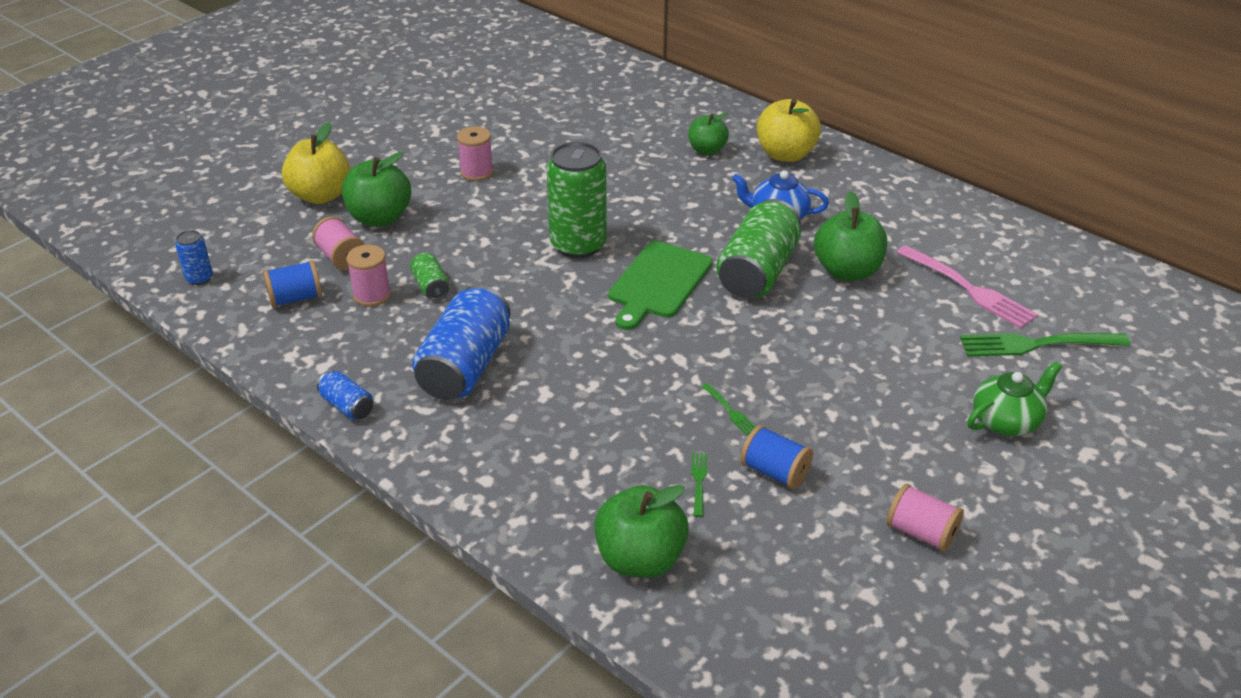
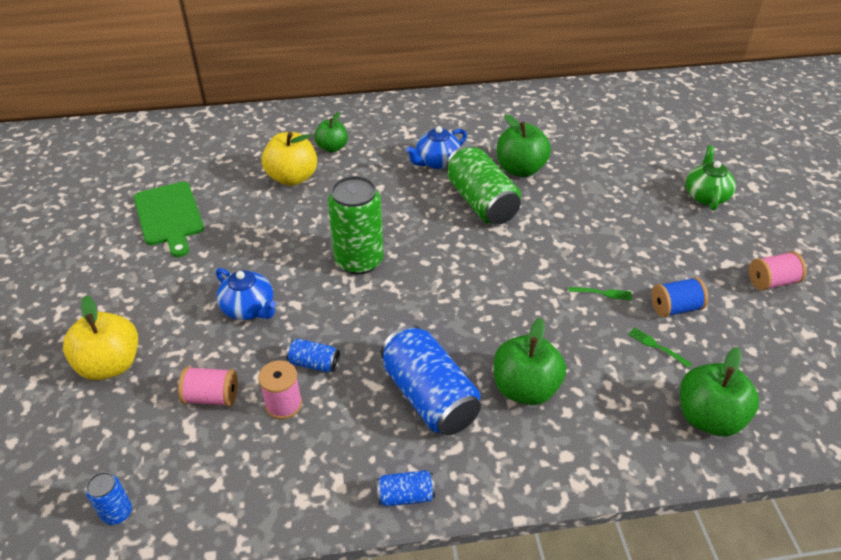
camera: 50 degrees left, 5 degrees up
(295, 298) = (229, 456): blue spool -> none
(380, 218) = (190, 345): green apple -> green apple (525, 388)
(431, 286) = (314, 363): green can -> blue can
(451, 222) = (249, 308): none -> blue teapot
(476, 172) = (207, 261): pink spool -> none
(658, 283) = (444, 249): green cutting board -> green cutting board (169, 216)
(785, 154) = (380, 122): yellow apple -> yellow apple (292, 178)
(969, 289) = (584, 139): pink fork -> none
(1037, 344) = (653, 147): green fork -> none

